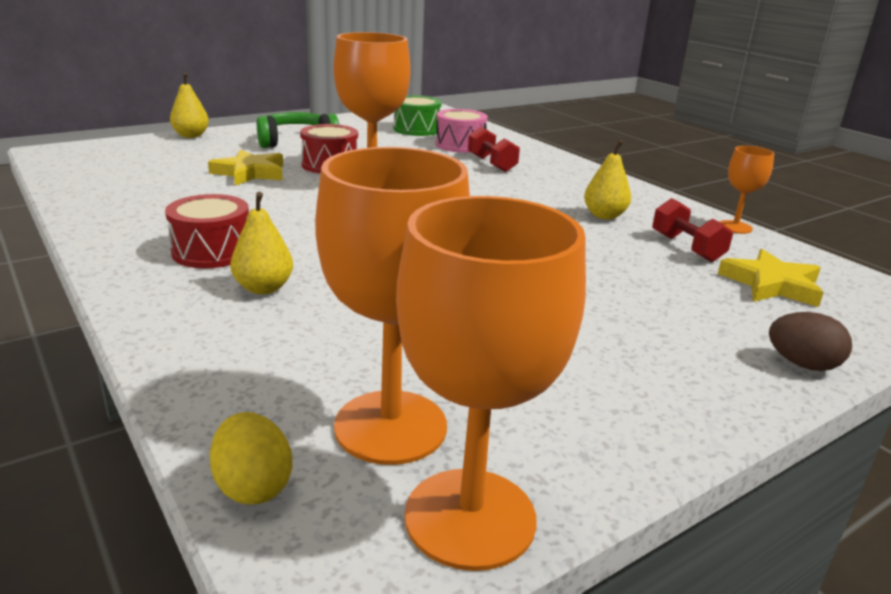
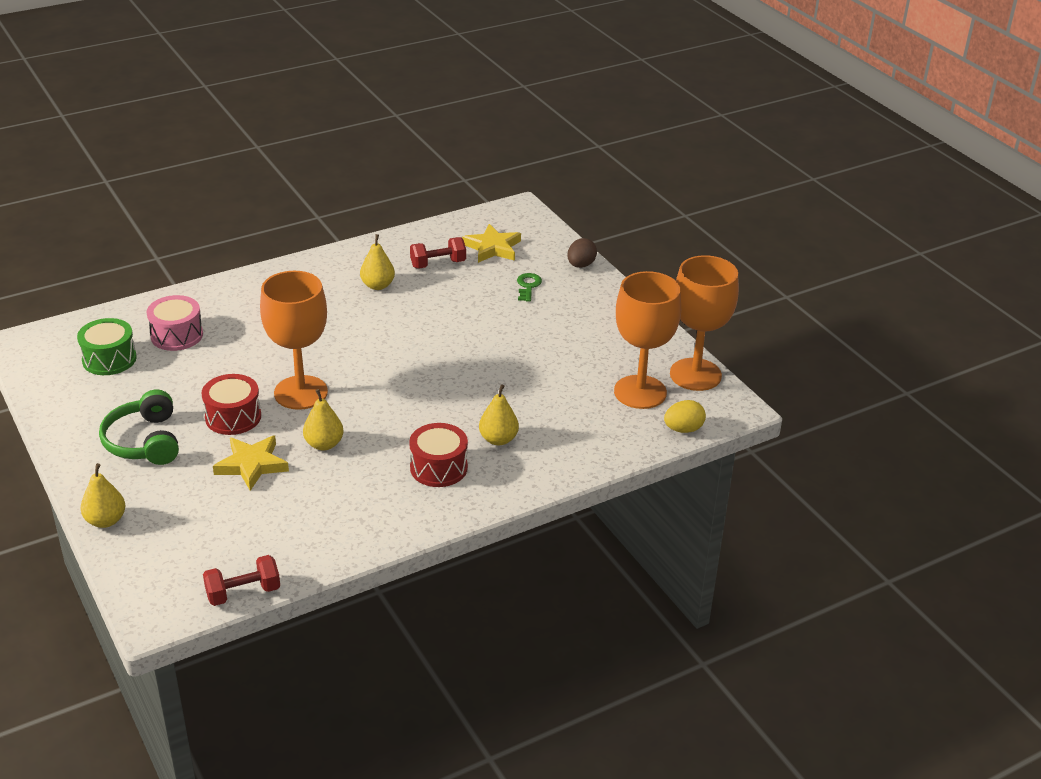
camera: 85 degrees left, 10 degrees up
(277, 197) = (324, 444): none -> yellow pear
(491, 164) = (242, 323): red dumbbell -> red dumbbell (243, 593)
(685, 312) = (528, 286): none -> green key
(735, 227) = (402, 236): orange goblet -> none

